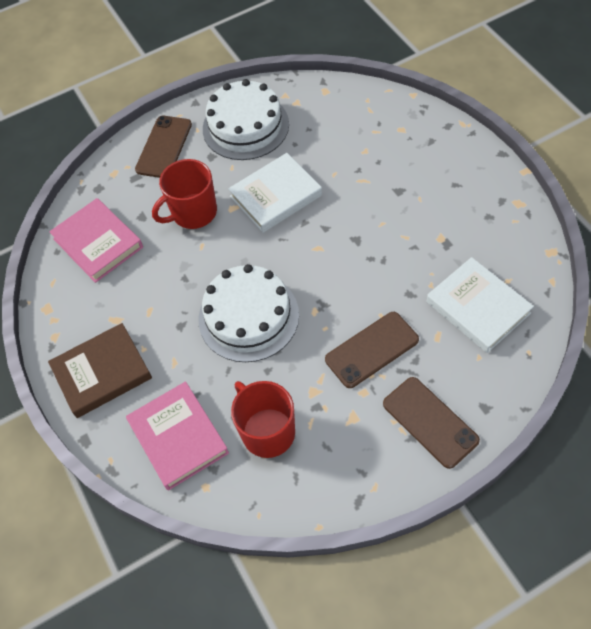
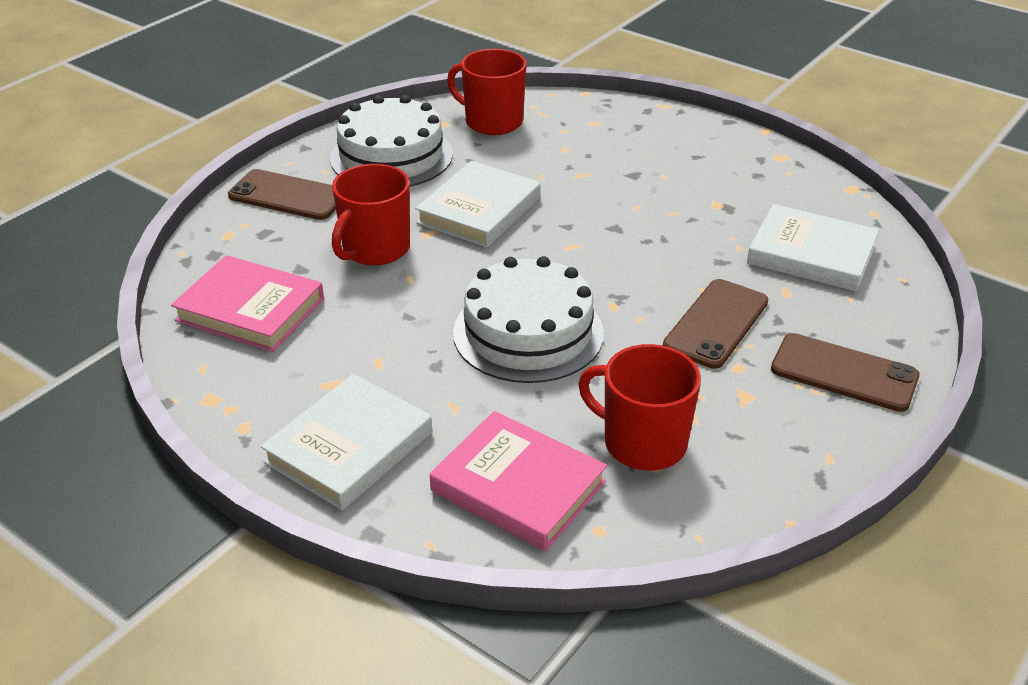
camera: 30 degrees left, 20 degrees down
(102, 373) = (349, 447): brown book -> white book
(164, 147) = (288, 195): brown phone -> brown phone turned 60 degrees counterclockwise
(330, 109) = (492, 122): none -> red mug

